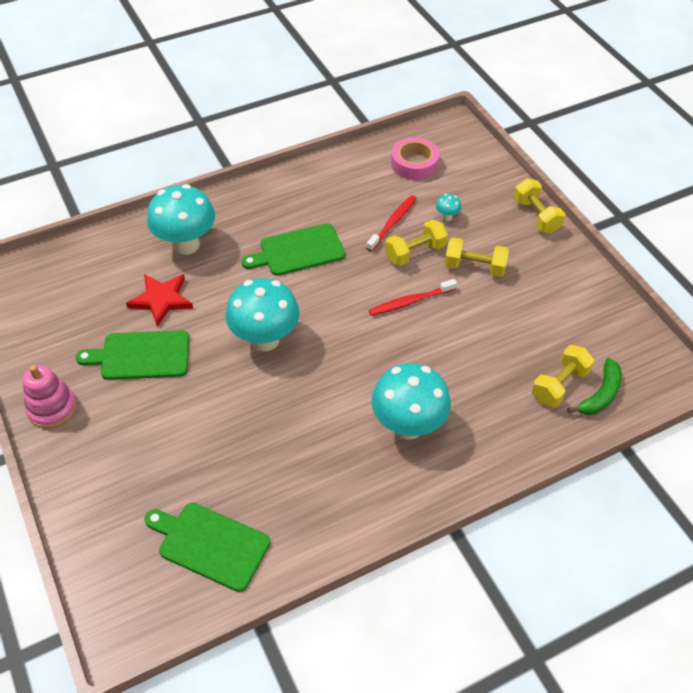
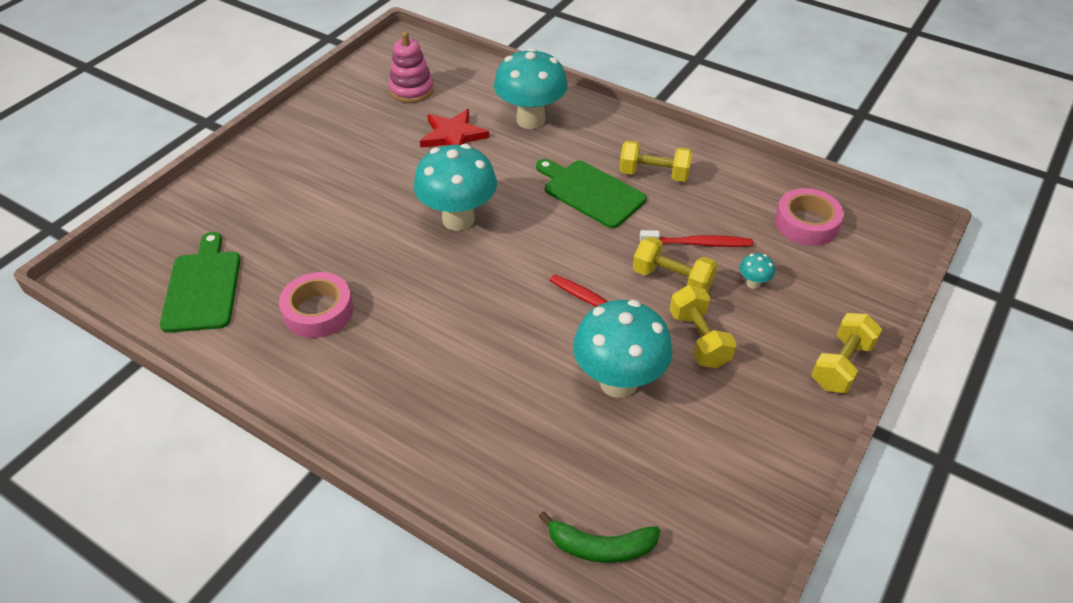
camera: 60 degrees right, 5 degrees down
(52, 408) = (292, 132): pink stacking toy -> pink stacking toy (411, 90)
(141, 355) = (381, 153): green cutting board -> none
(299, 469) = (318, 311): none -> pink tape
(408, 426) = (424, 373): turquoise mushroom -> turquoise mushroom (618, 382)
(559, 385) = (583, 495): yellow dumbbell -> yellow dumbbell (654, 174)

